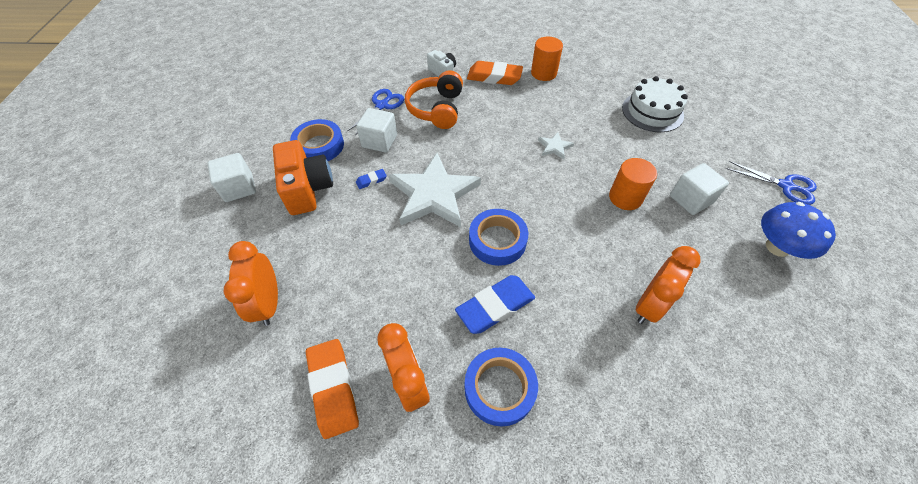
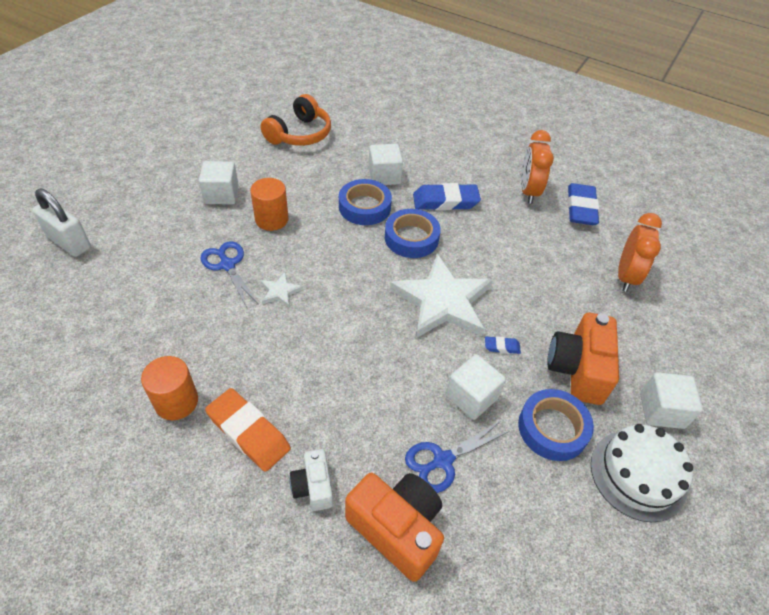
camera: 155 degrees left, 5 degrees down
(333, 388) = (580, 208): orange eraser -> blue eraser
(391, 74) = (397, 529): none -> orange camera
(437, 109) = (370, 413): orange headphones -> orange headphones (299, 134)
(499, 388) = (471, 167): blue tape -> blue tape (364, 207)
(582, 307) = (384, 176): none -> white cube
(649, 305) = (339, 159): orange clock -> none
(652, 111) = (131, 279): white cake -> white cake (638, 475)
(722, 113) = (69, 242): none -> white padlock
(777, 247) = (209, 146): blue mushroom -> none
(786, 186) = (134, 169): blue scissors -> blue scissors (227, 265)

